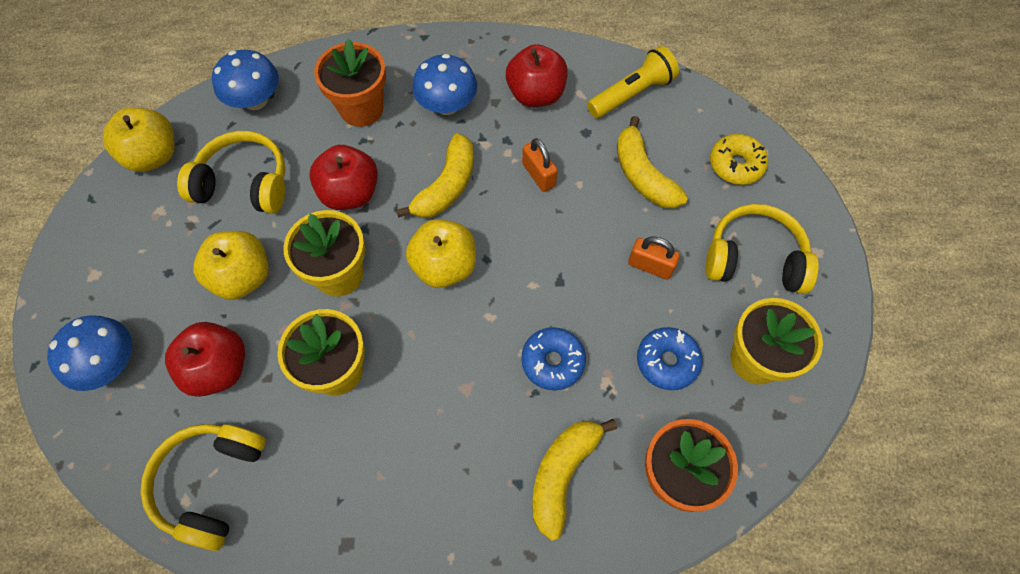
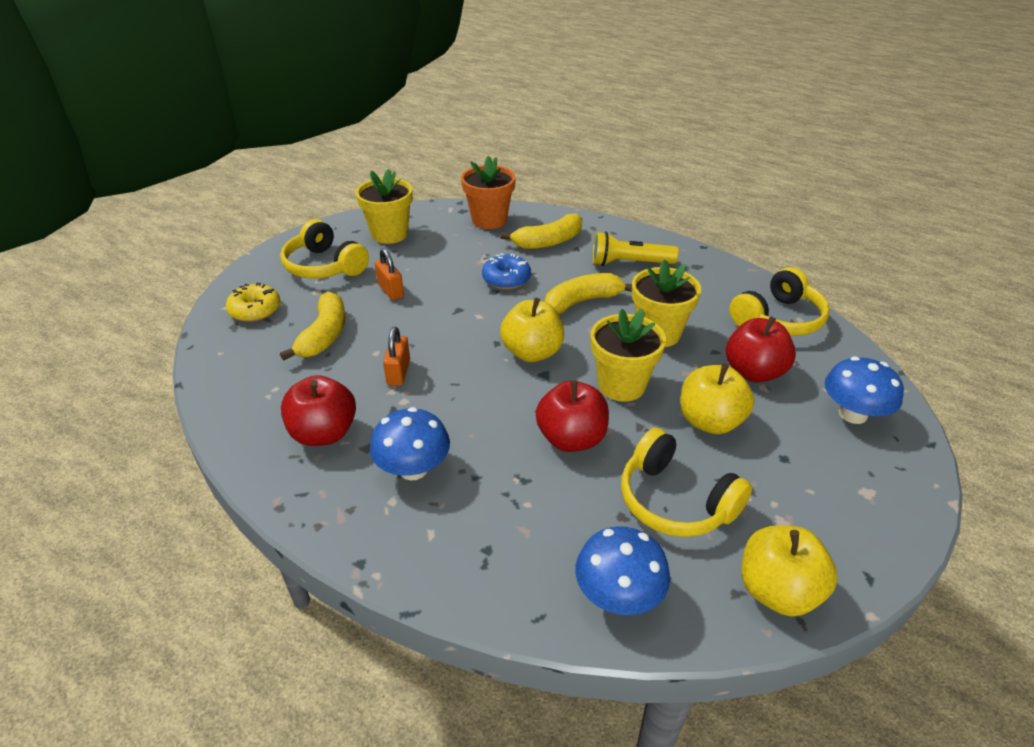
camera: 145 degrees left, 25 degrees down
(361, 109) = (501, 513): orange flower pot -> none
(446, 186) = (481, 401): yellow banana -> yellow banana (582, 301)
(632, 94) = (249, 390): yellow flashlight -> yellow flashlight (629, 263)
(667, 361) = (438, 252): blue donut -> none

